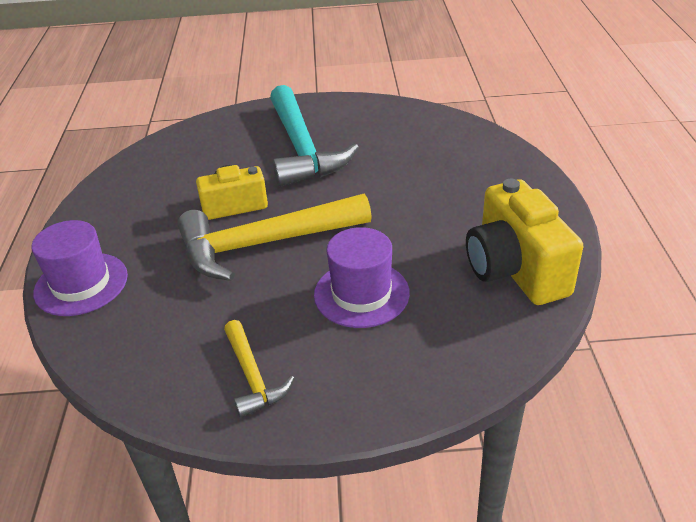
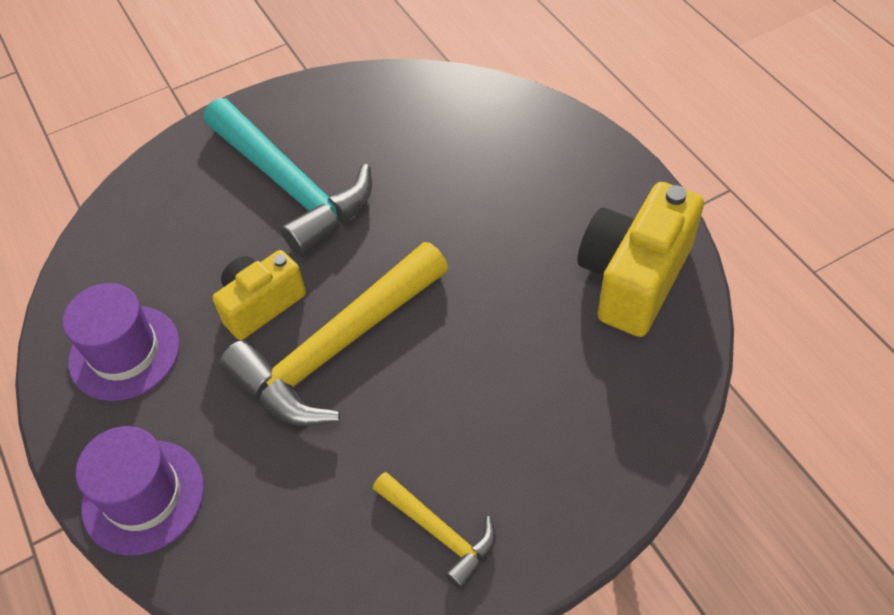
camera: 25 degrees left, 15 degrees up
(361, 294) = (491, 374): purple hat -> purple hat (124, 352)
(515, 269) = (633, 278): yellow camera -> yellow camera turned 75 degrees clockwise

